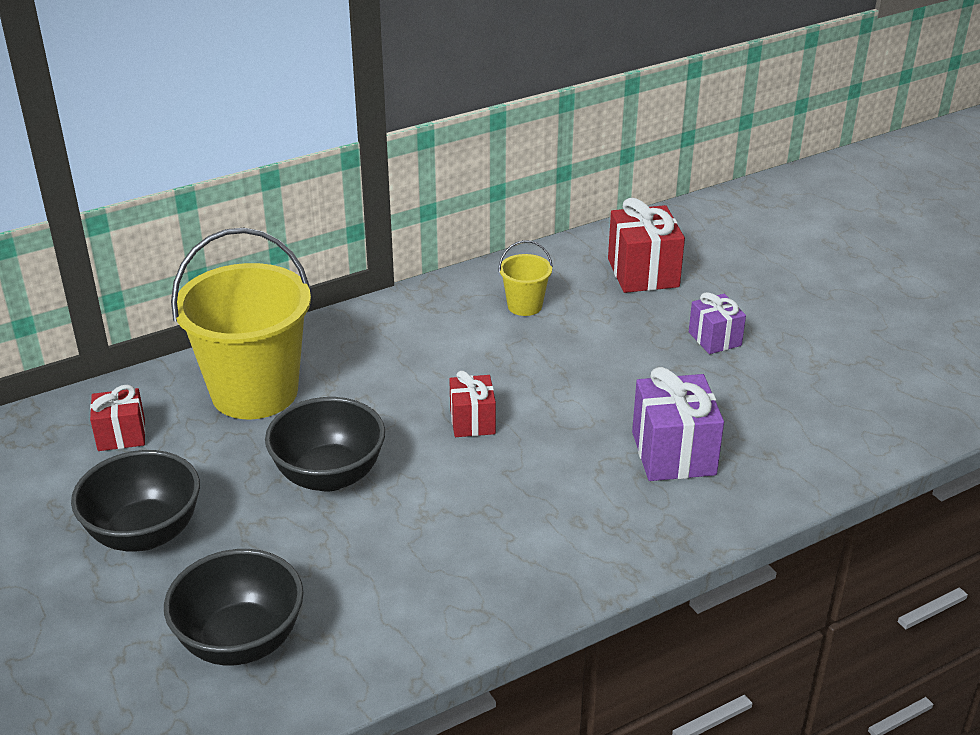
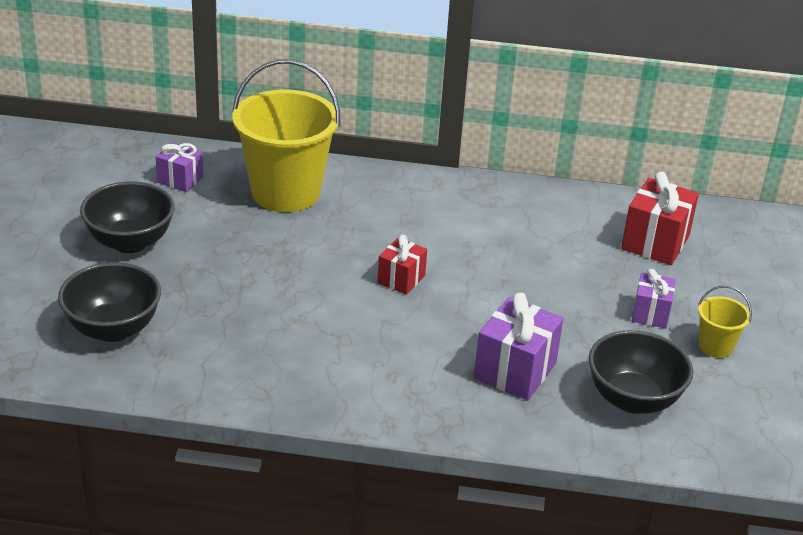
camera: 35 degrees right, 0 degrees up
(121, 435) = (180, 180): red gift -> purple gift
(329, 475) = (271, 265): black bowl -> black bowl (633, 399)
(524, 306) = (533, 223): yellow bucket -> yellow bucket (715, 346)

